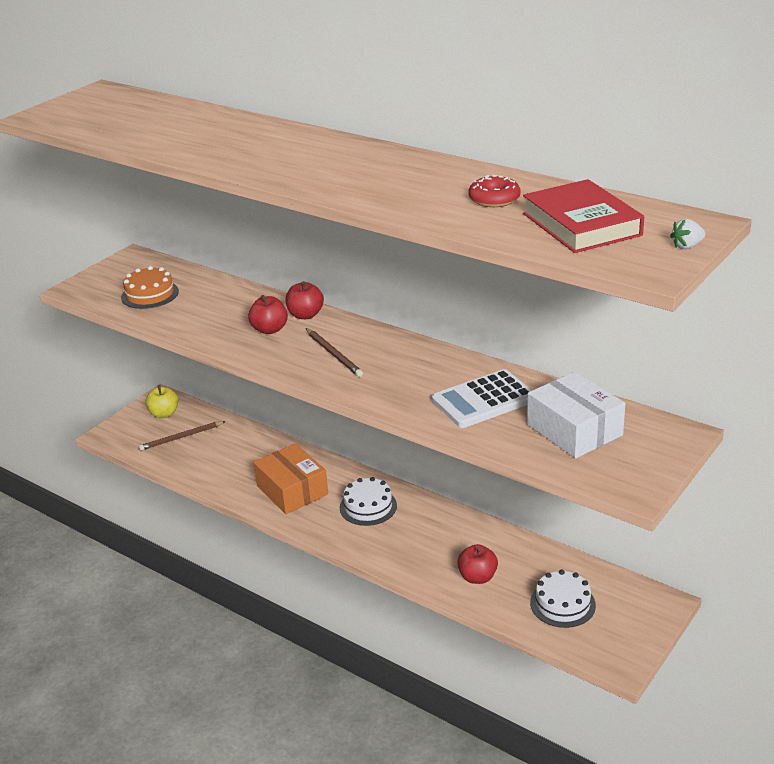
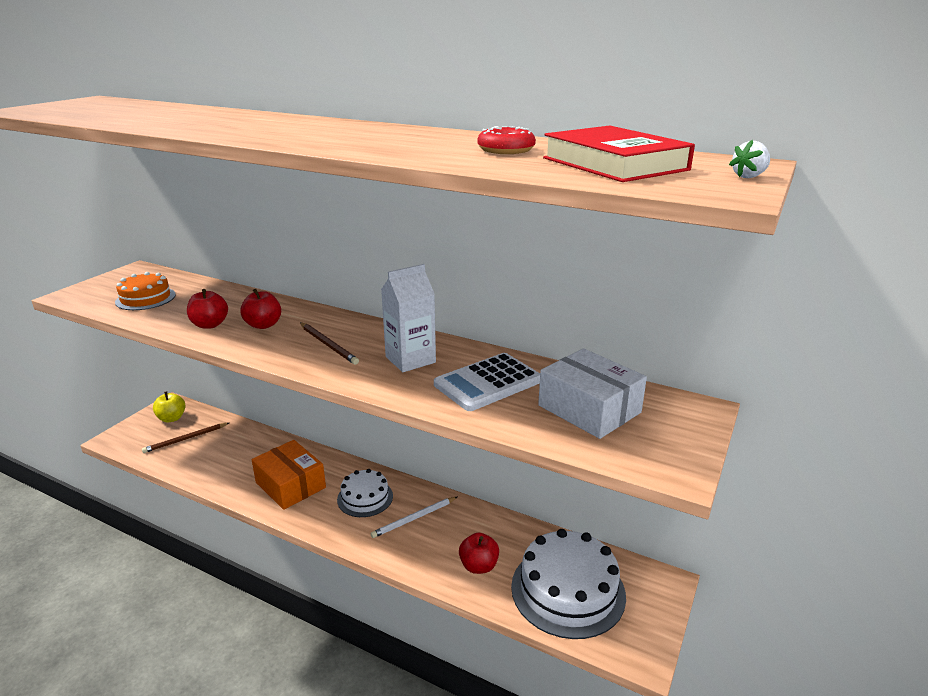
camera: 10 degrees left, 5 degrees down
(305, 315) = (300, 312): red apple -> red apple (210, 325)
(412, 373) = (410, 359): none -> white carton
(417, 529) = (414, 518): none -> white pencil
(562, 604) = (568, 590): white cake -> white cake, size x1.73

